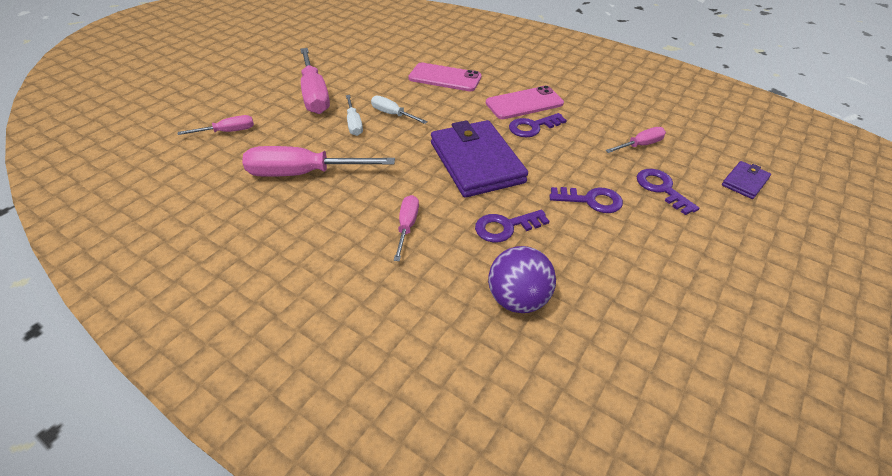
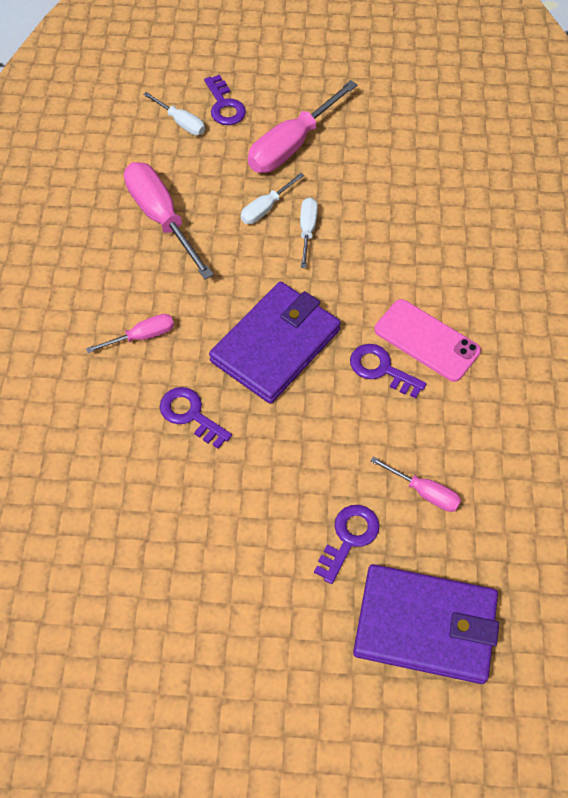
camera: 60 degrees right, 15 degrees up
(228, 132) = (181, 123): pink screwdriver -> white screwdriver
(445, 78) = (420, 237): pink phone -> none
(518, 299) = (103, 463): purple ball -> none
(591, 200) = (281, 474): purple key -> purple key (224, 106)
(744, 182) = (425, 626): purple wallet -> purple wallet, size x2.19

